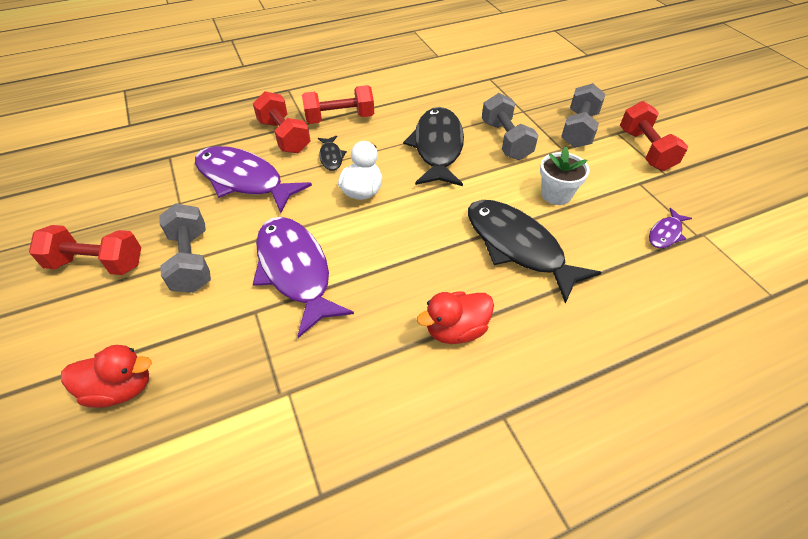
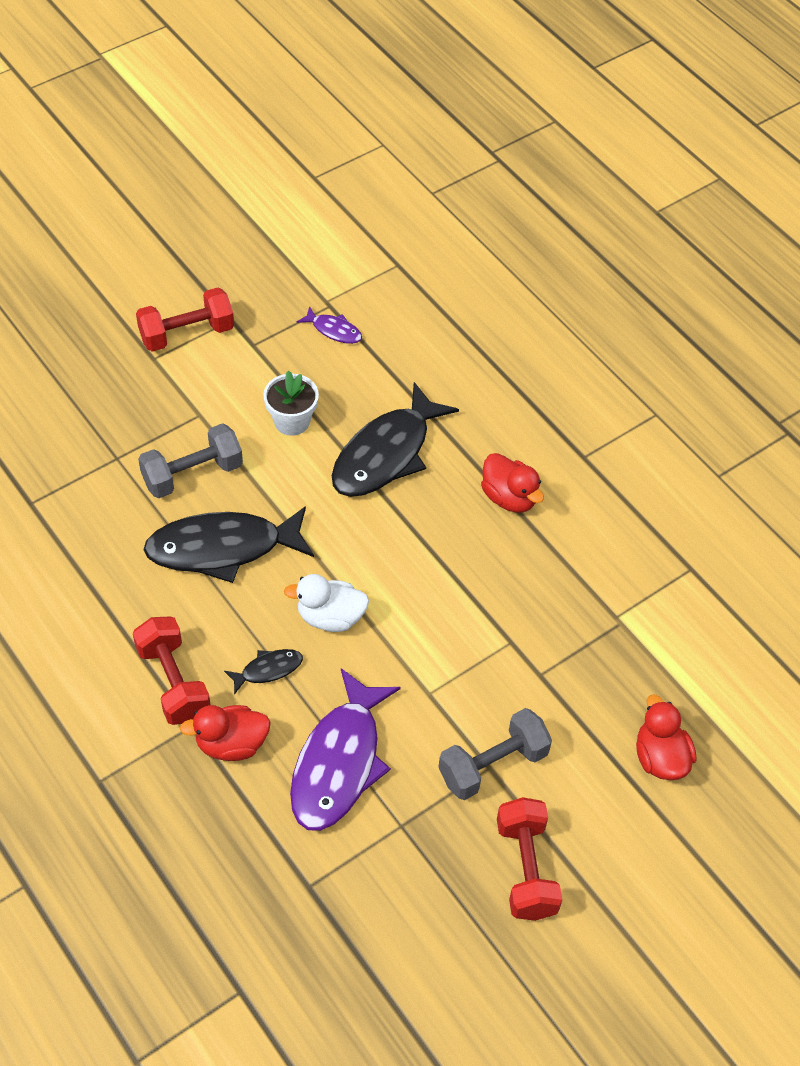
camera: 105 degrees left, 5 degrees up
(284, 136) = (231, 744): red dumbbell -> red duck
(295, 271) = (477, 653): purple fish -> none
(578, 129) = (153, 397): grey dumbbell -> none

